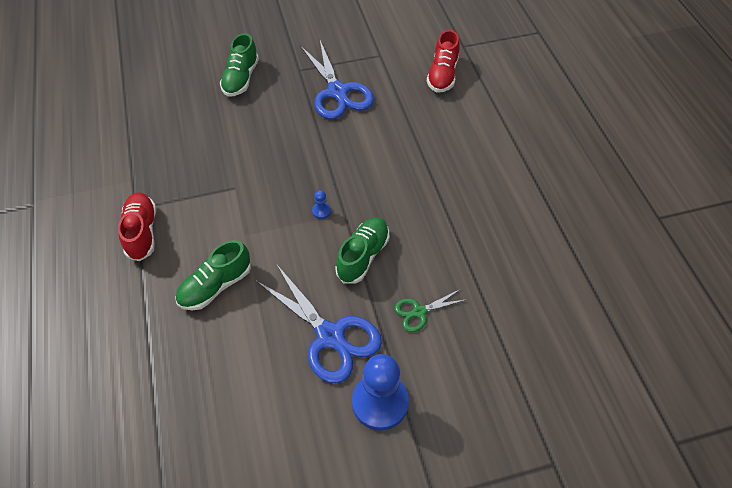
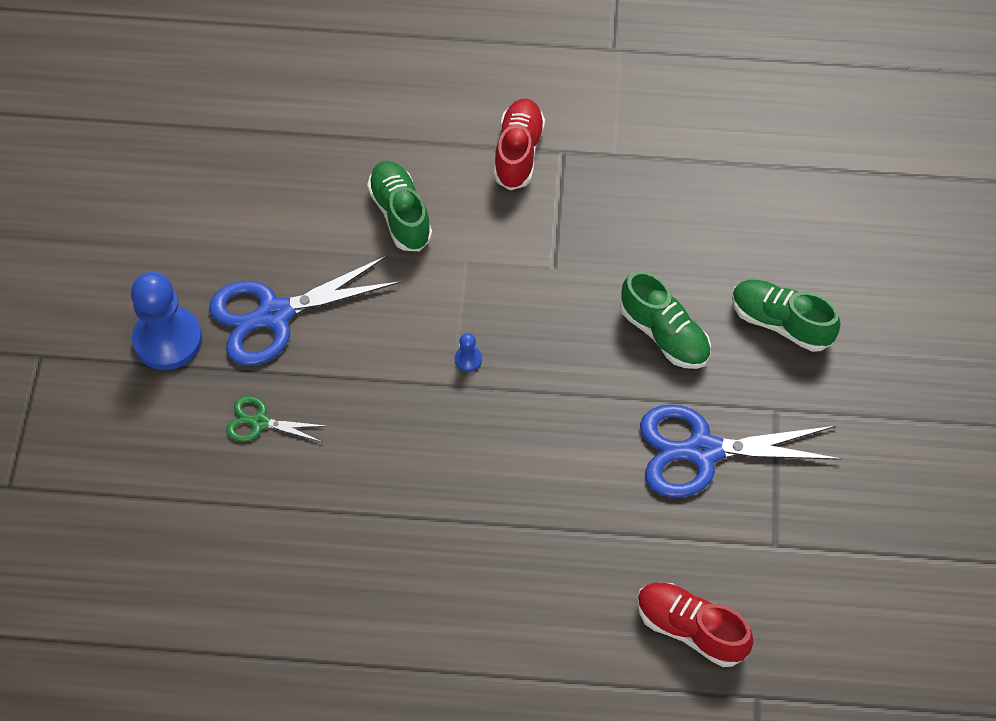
camera: 110 degrees right, 5 degrees up
(142, 232) = (518, 153): red shoe -> red shoe turned 90 degrees counterclockwise
(363, 256) = (372, 386): green shoe -> green shoe (664, 334)
(419, 312) = (260, 422): green scissors -> green scissors turned 75 degrees counterclockwise

